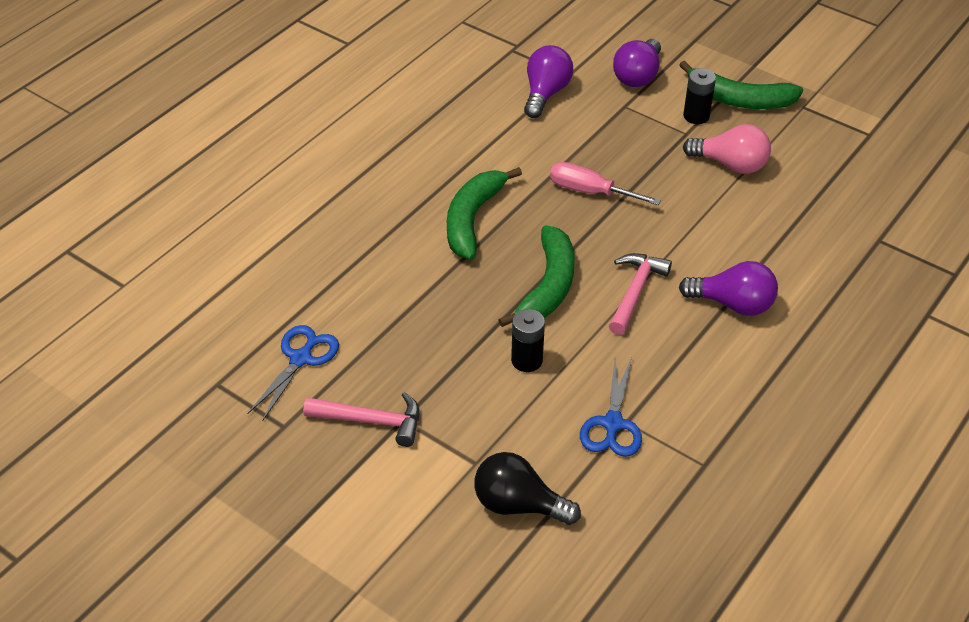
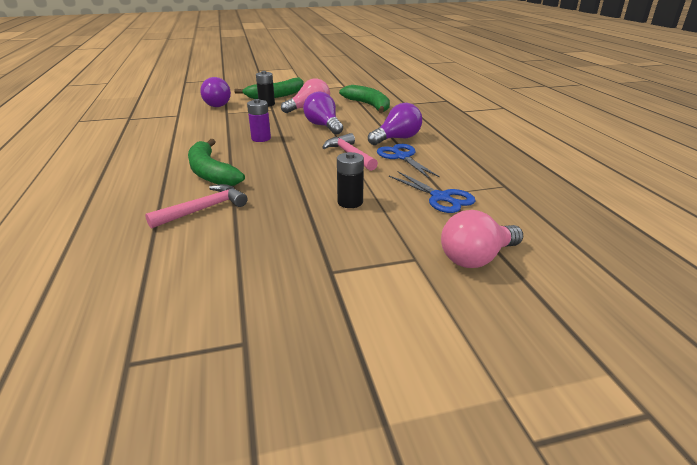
camera: 50 degrees left, 15 degrees down
(300, 359) = (191, 294): blue scissors -> blue scissors (402, 157)
(372, 421) = (311, 287): pink hammer -> pink hammer (204, 209)
(518, 505) = (476, 258): black light bulb -> pink light bulb
(545, 93) = (175, 123): purple light bulb -> purple light bulb (323, 126)
(548, 286) = (304, 173): green banana -> green banana (368, 105)
(590, 191) = (261, 138): pink screwdriver -> purple battery

